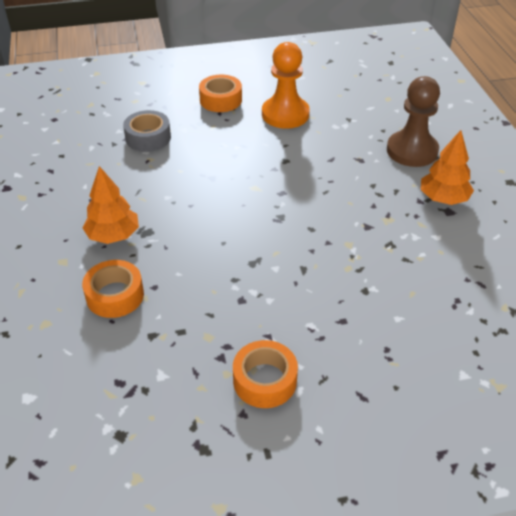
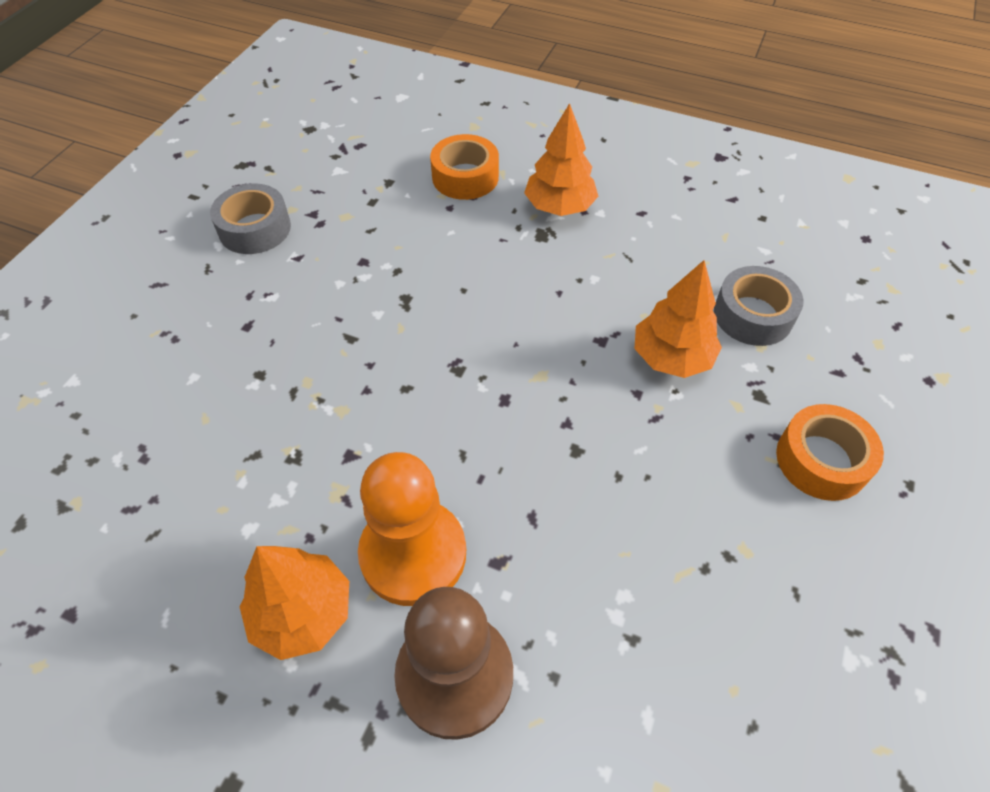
camera: 125 degrees right, 10 degrees up
(201, 152) = (671, 357): none -> orange tree
(265, 380) = (255, 229): orange tape -> grey tape
(285, 114) = (714, 534): orange pawn -> orange pawn (413, 554)

